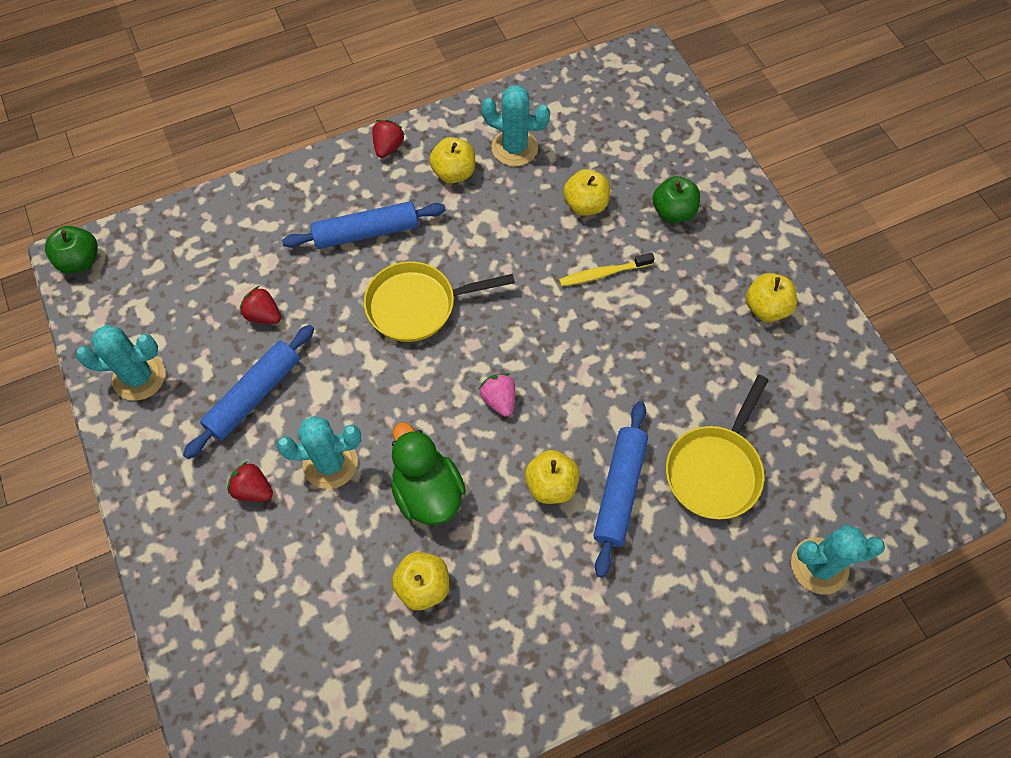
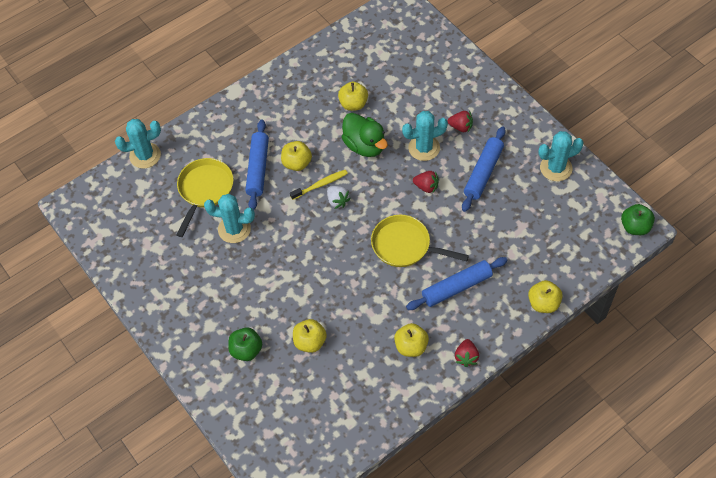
camera: 170 degrees right, 5 degrees down
(263, 315) = (499, 219): red strawberry -> red strawberry (426, 187)
(417, 305) = (405, 246): yellow pan -> yellow pan turned 135 degrees counterclockwise
(499, 400) = (337, 201): pink strawberry -> white strawberry
(514, 148) = (372, 377): turquoise cactus -> turquoise cactus (234, 229)
(603, 273) = (288, 293): yellow toothbrush -> yellow toothbrush (320, 185)
(766, 308) = (177, 293): yellow apple -> yellow apple (543, 303)

